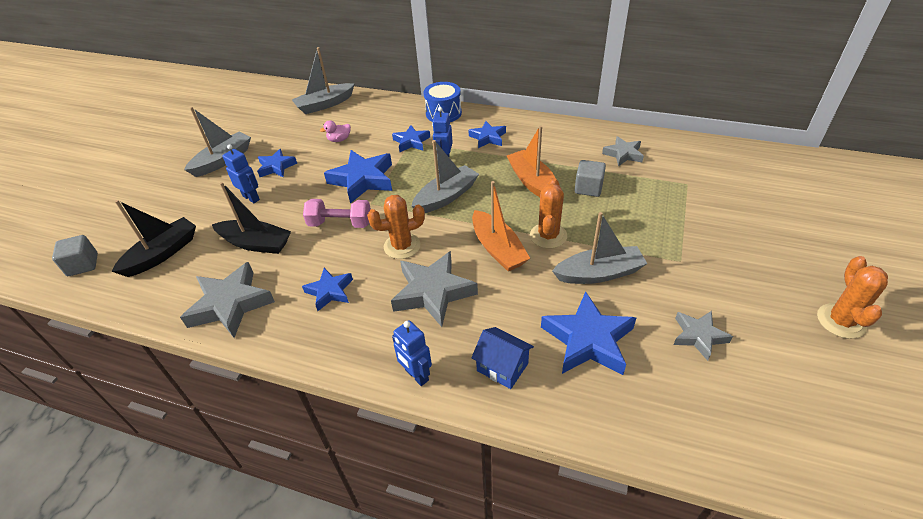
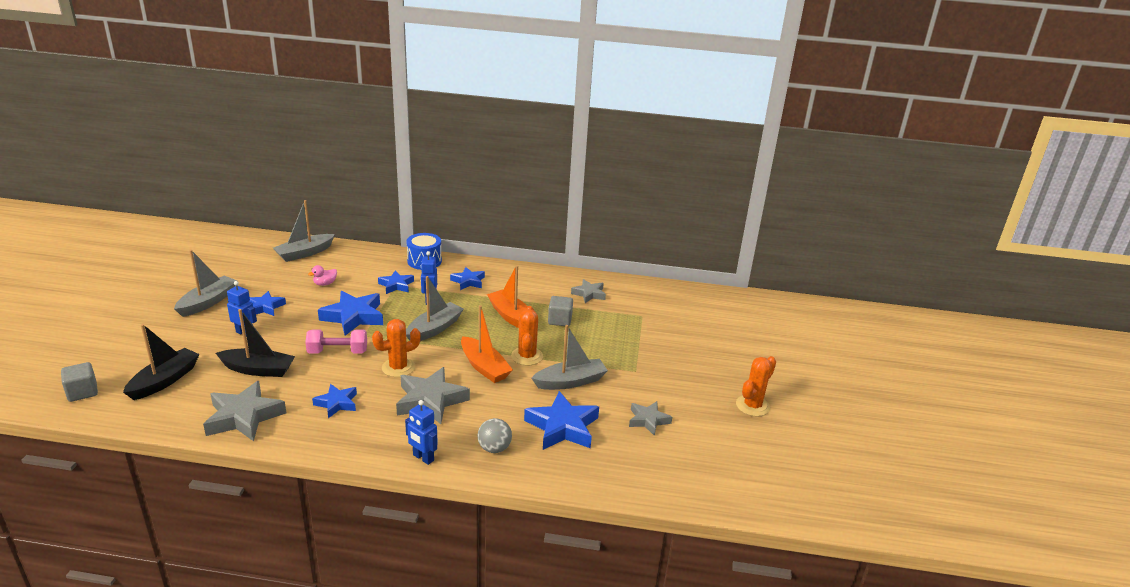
camera: 15 degrees left, 15 degrees down
(502, 367) = (494, 448): blue house -> grey ball
(840, 321) = (752, 406): orange cactus -> orange cactus turned 45 degrees clockwise

